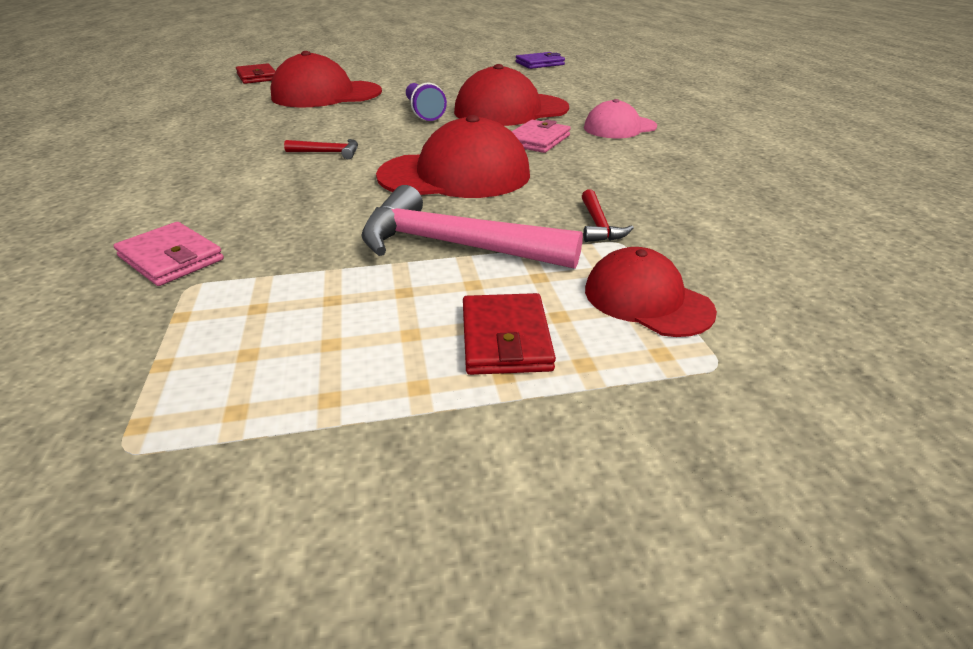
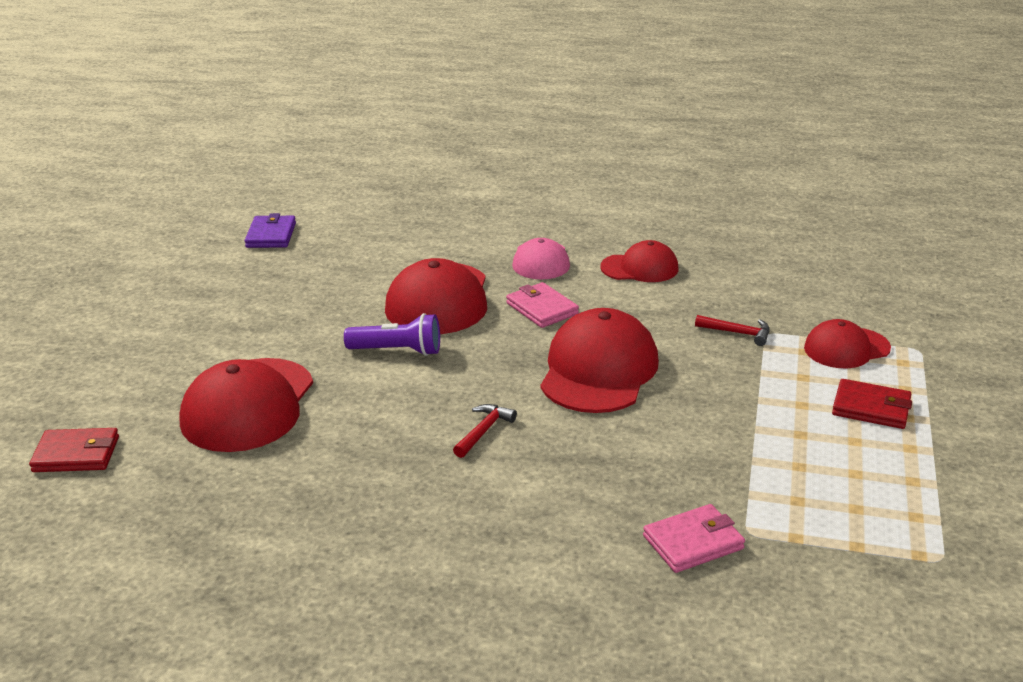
camera: 65 degrees left, 5 degrees down
(454, 245) = (739, 400): pink hammer -> none
(668, 162) = (640, 268): none -> red cap

